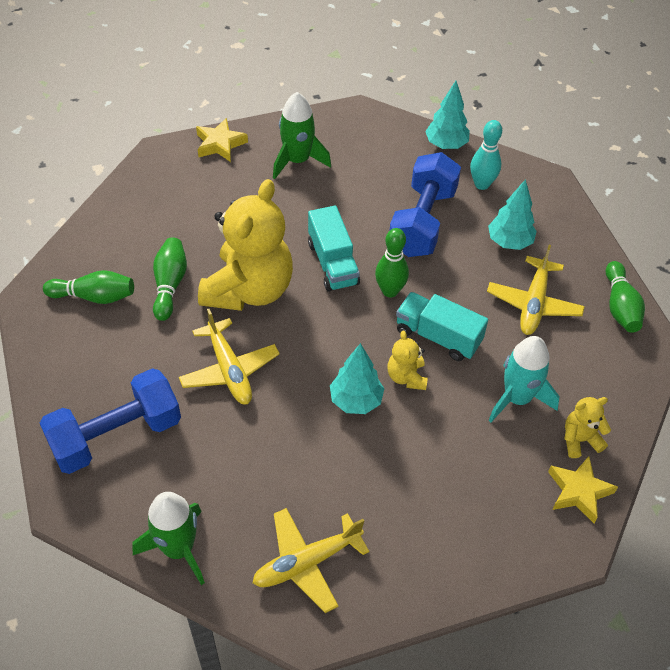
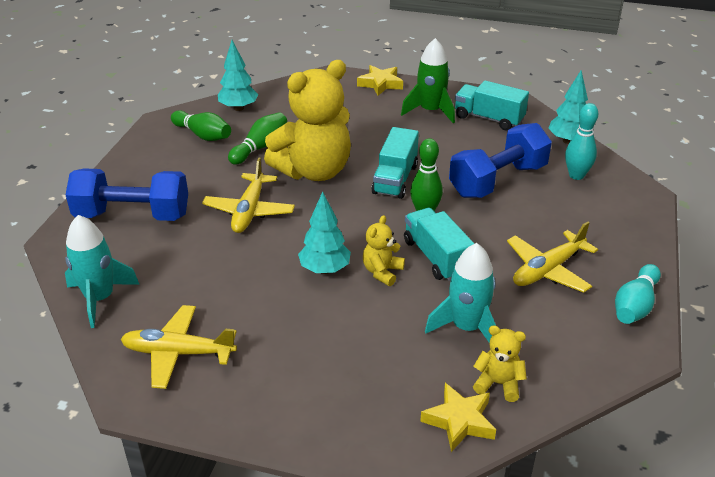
camera: 35 degrees right, 15 degrees down
(178, 549) = (100, 298): green rocket -> turquoise rocket
(358, 147) = (488, 118): none -> turquoise truck
(509, 242) = (565, 221): turquoise tree -> turquoise tree (238, 108)
(620, 306) = (635, 305): green bowling pin -> turquoise bowling pin

